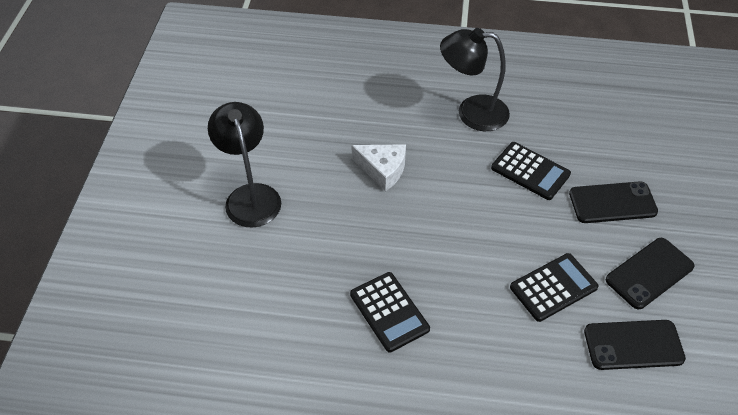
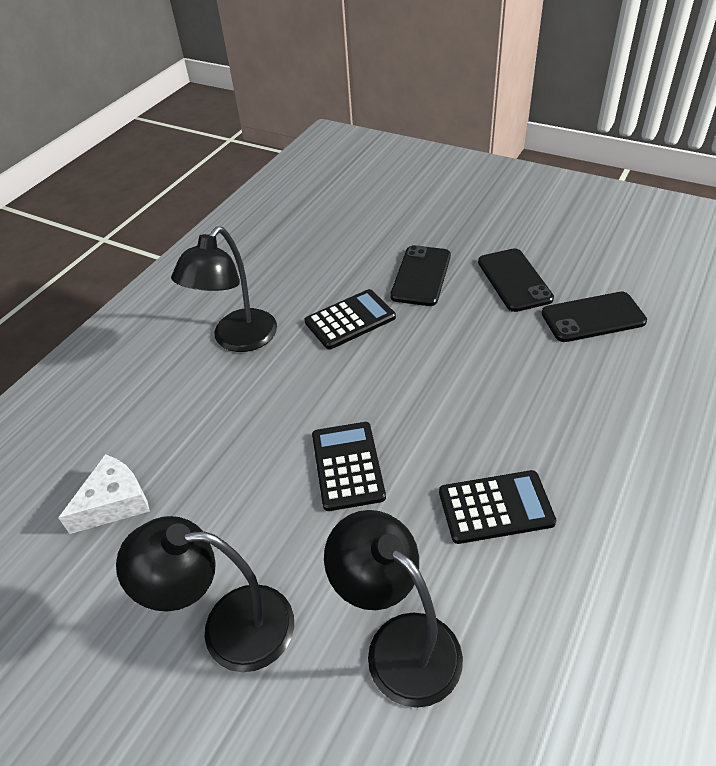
camera: 65 degrees left, 5 degrees down
(268, 282) = (399, 643): none -> black lamp
(383, 170) = (273, 449): white cheese -> white cheese (114, 502)
(553, 287) = (508, 351): black calculator -> black calculator (347, 466)
(633, 345) = (593, 317): black phone -> black phone turned 60 degrees clockwise

